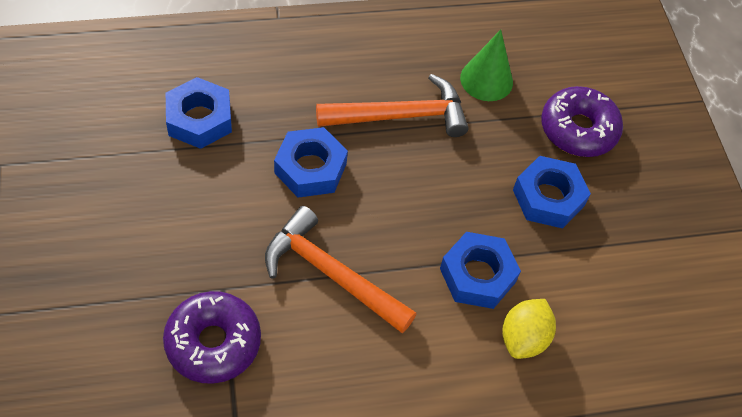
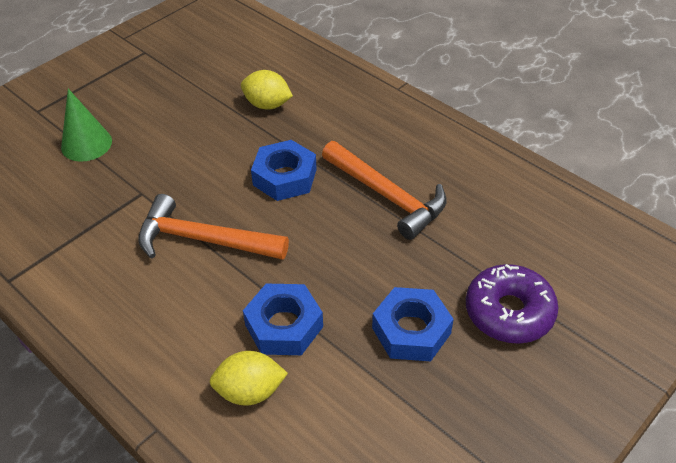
camera: 60 degrees right, 10 degrees down
(199, 119) = (267, 105): blue nut -> yellow lemon
(213, 343) = (94, 213): purple donut -> none
(331, 274) = (204, 239): orange hammer -> orange hammer turned 75 degrees counterclockwise
(486, 80) = (485, 224): green cone -> green cone (86, 144)

